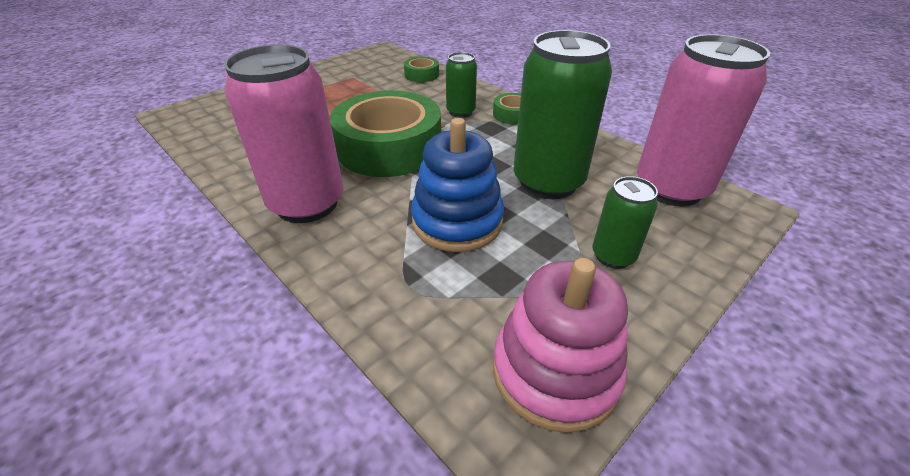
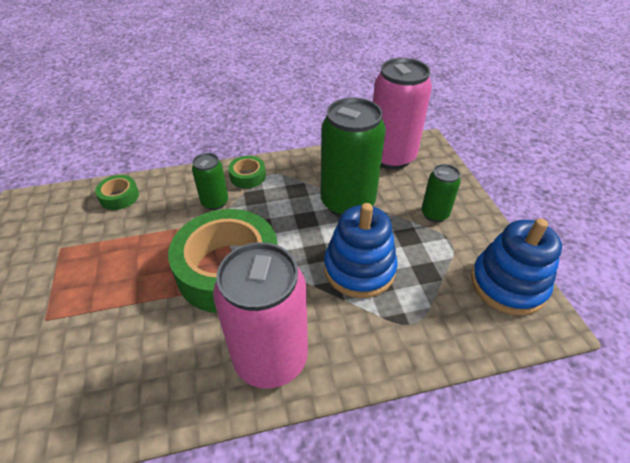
camera: 60 degrees left, 5 degrees up
(555, 372) = (508, 284): pink stacking toy -> blue stacking toy

